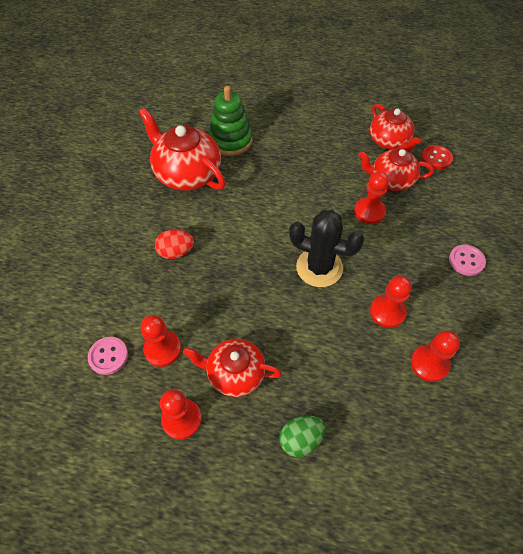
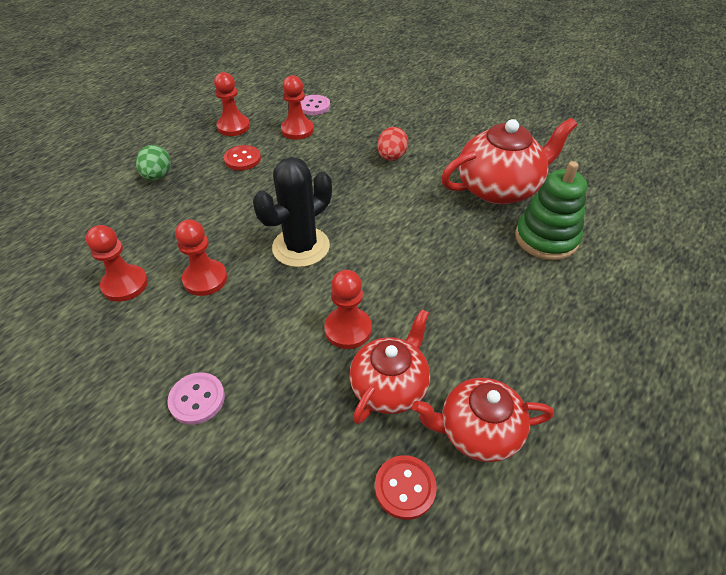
camera: 115 degrees right, 10 degrees down
(235, 373) = (242, 159): red teapot -> red button

